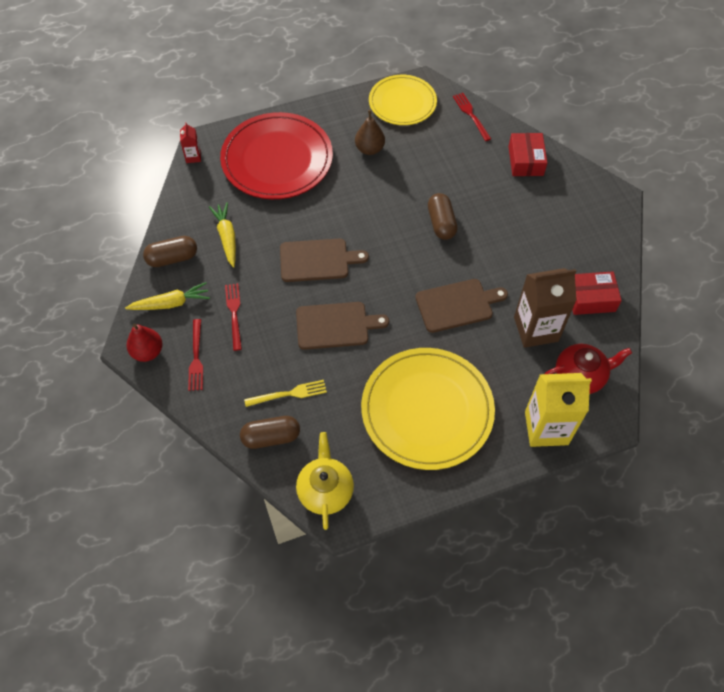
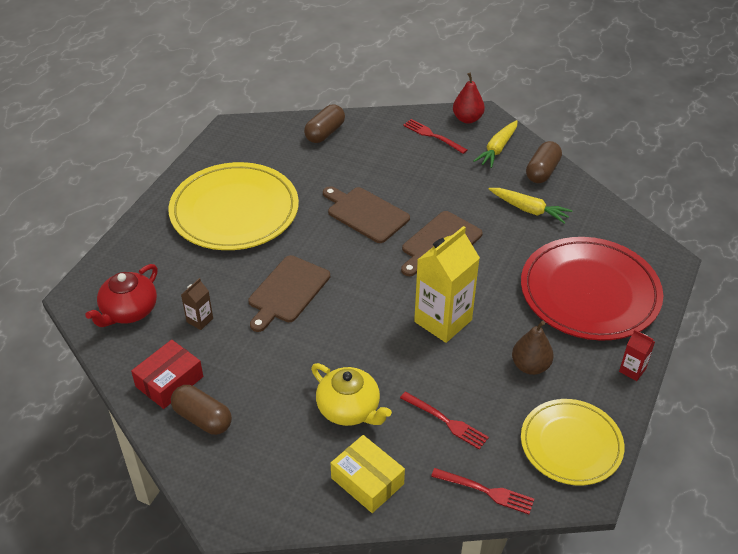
camera: 135 degrees right, 15 degrees down
(193, 157) = (653, 243): red carton -> red carton (632, 370)
(234, 313) = (447, 172): red fork -> red fork (446, 421)
(289, 394) = (344, 158): yellow fork -> none
(325, 490) = (256, 133): yellow teapot -> yellow teapot (349, 409)
(336, 325) = (365, 213): brown cutting board -> brown cutting board turned 90 degrees clockwise
(441, 223) = (377, 347): brown capsule -> brown capsule (202, 418)
(525, 161) = (367, 481): red box -> yellow box
(536, 329) = (200, 320): brown carton -> brown carton, size x0.46
(546, 428) = (129, 258): yellow carton -> yellow carton (443, 321)

